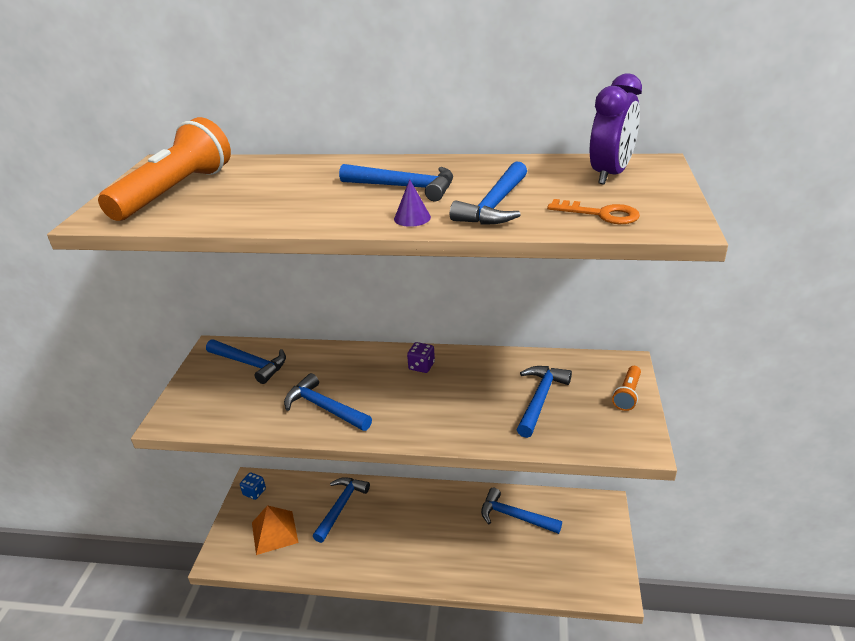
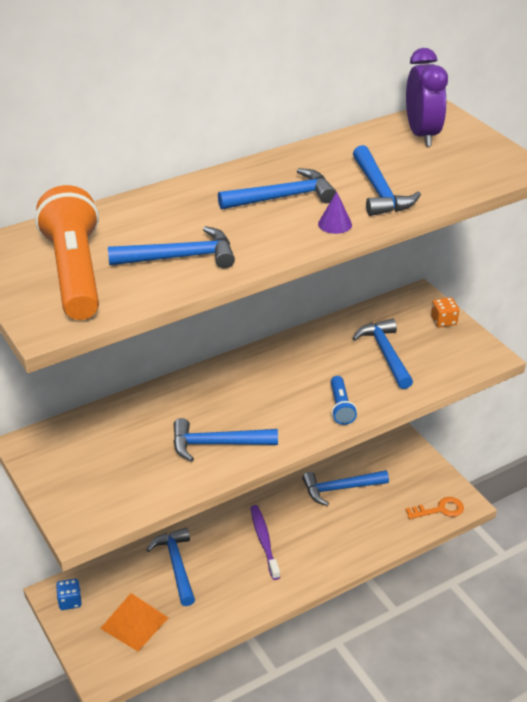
camera: 40 degrees left, 5 degrees up
(250, 364) = (90, 441): blue hammer -> blue hammer (180, 257)
(417, 525) = (264, 541): none -> purple toothbrush
(421, 366) = (259, 370): purple dice -> none
(450, 425) = (340, 407): none -> blue flashlight
(601, 214) = (462, 174): orange key -> orange key (440, 509)
(627, 394) = (443, 321): orange flashlight -> orange dice

